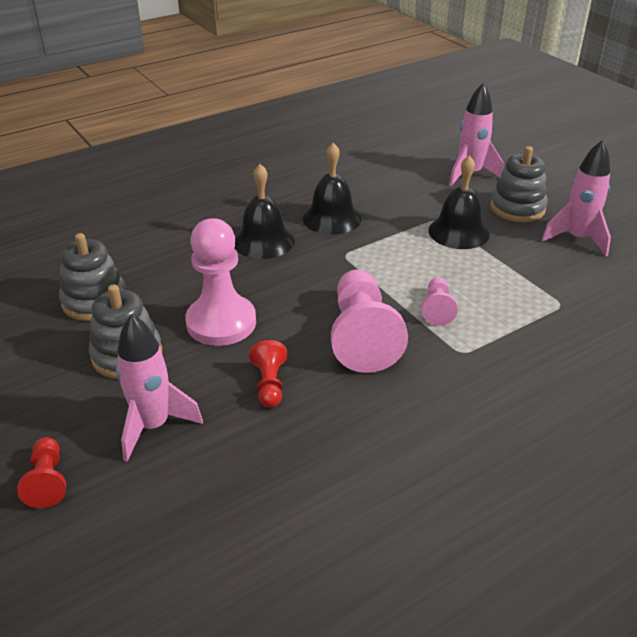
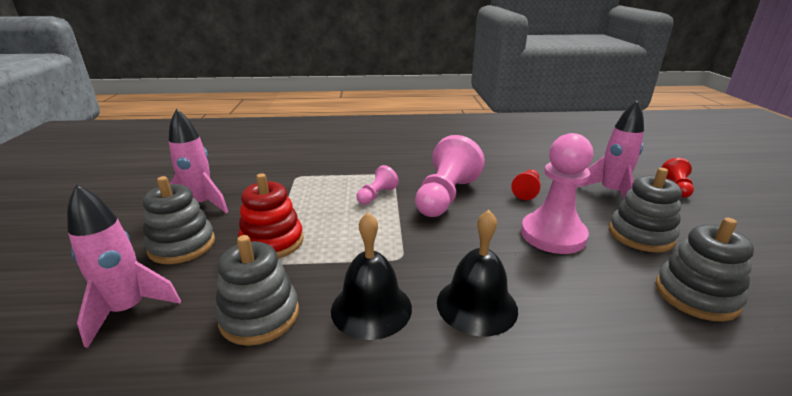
camera: 150 degrees left, 10 degrees down
(393, 194) = (259, 315): none -> grey stacking toy
(458, 232) = (272, 242): black bell -> red stacking toy

